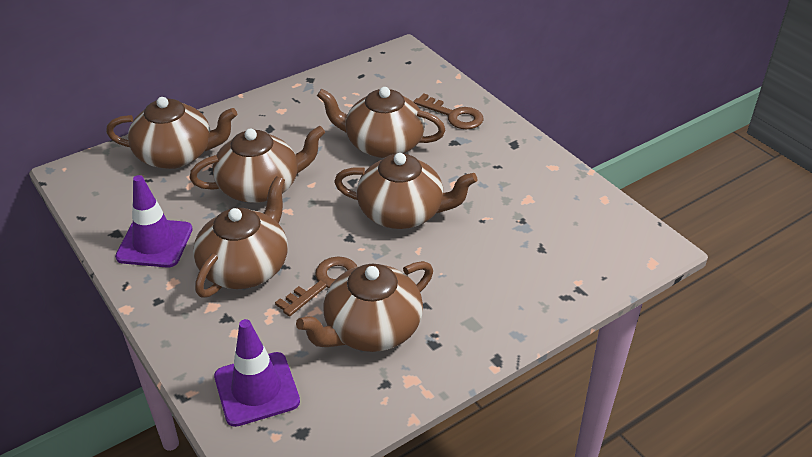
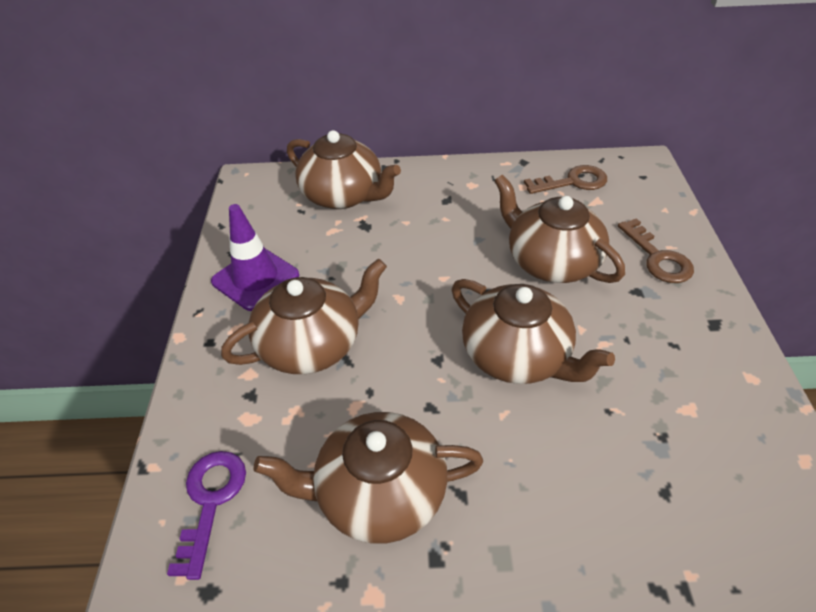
camera: 35 degrees right, 5 degrees up
(256, 389) = (210, 501): purple traffic cone -> purple key
(260, 187) = (392, 260): brown teapot -> none
(324, 283) = (372, 404): brown key -> brown key (572, 182)

